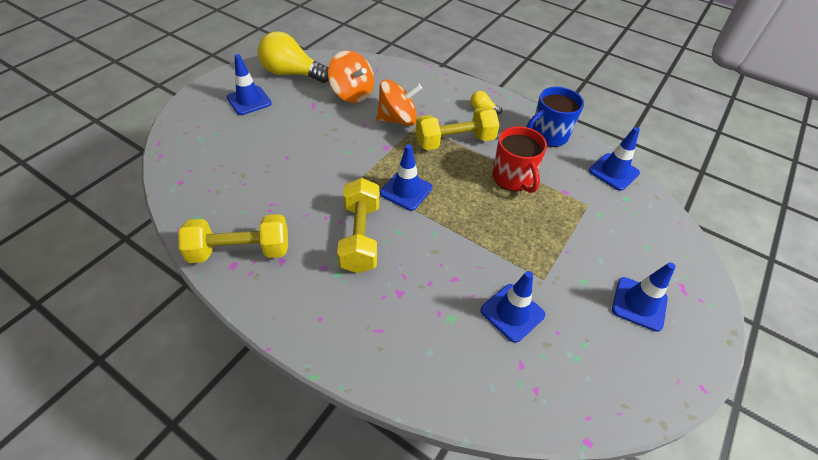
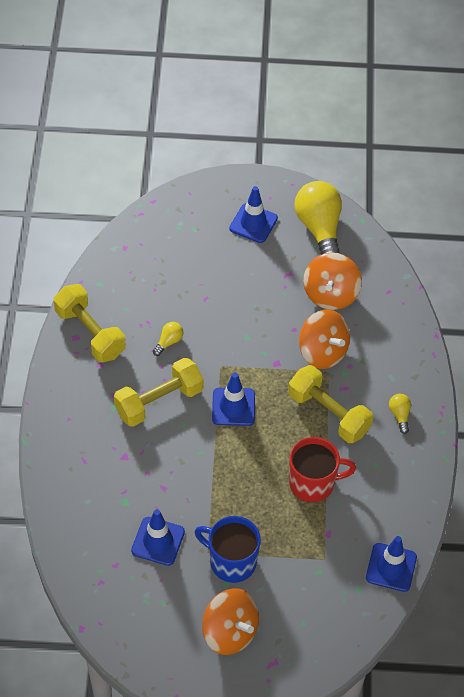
camera: 60 degrees right, 5 degrees up
(305, 200) = (169, 342): none -> yellow light bulb
(513, 178) = (313, 483): red mug -> red mug turned 135 degrees counterclockwise
(548, 135) = (403, 490): blue mug -> blue mug (231, 561)
(639, 304) = (230, 632): blue traffic cone -> orange spinning top

